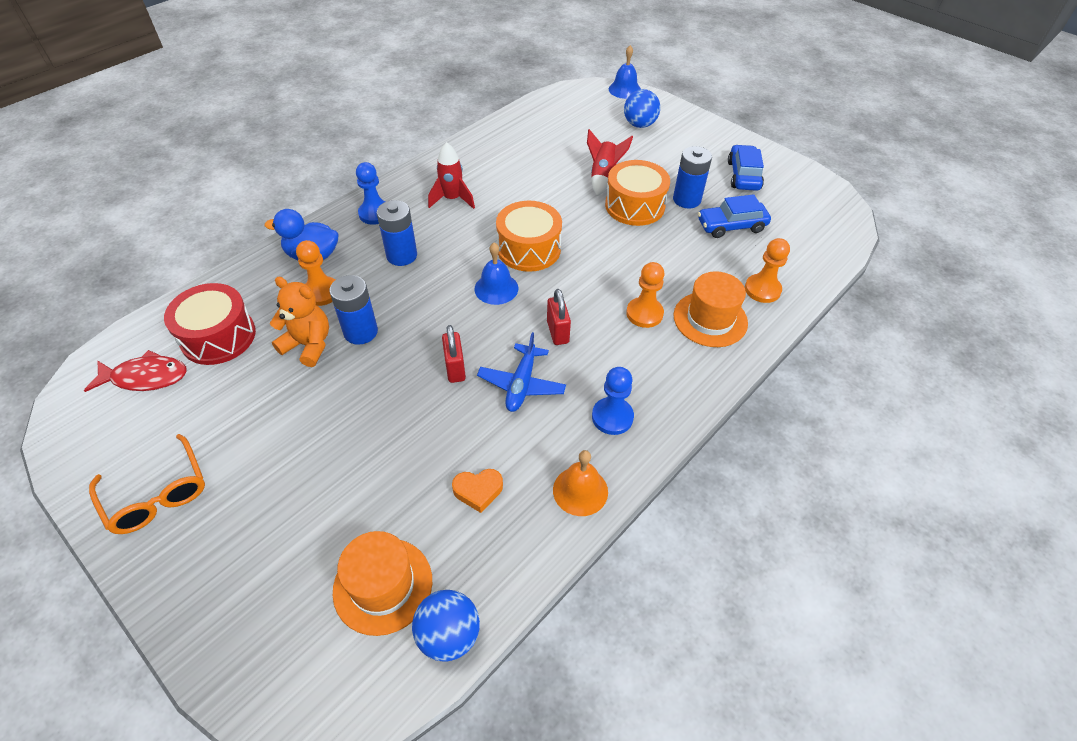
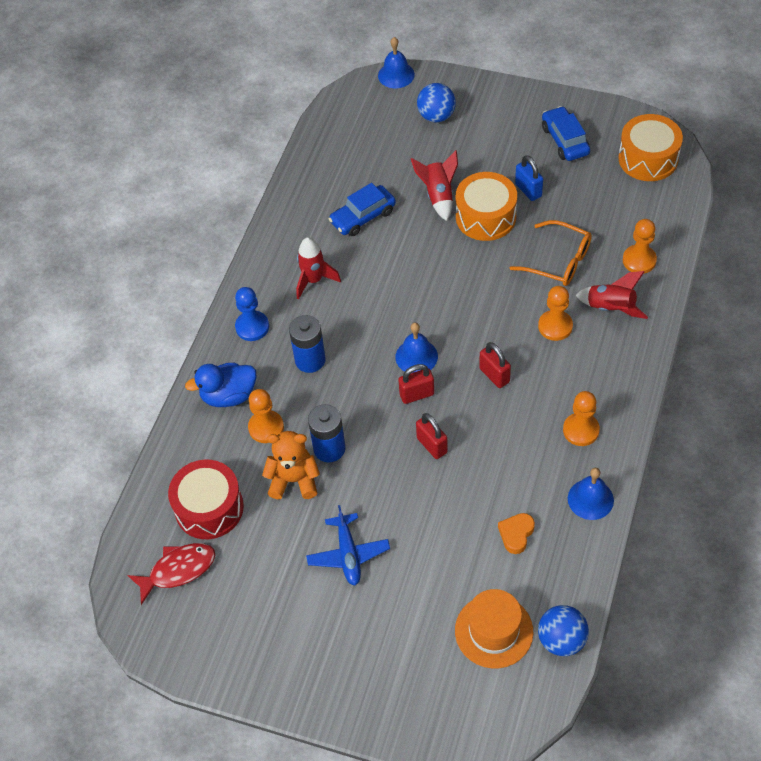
camera: 20 degrees left, 5 degrees up
(157, 494) = (274, 651): orange glasses -> orange glasses (558, 261)
(473, 319) = (416, 394): none -> red padlock
(478, 491) = (516, 534): orange heart -> orange heart turned 150 degrees clockwise
(521, 384) = (494, 435): blue plane -> blue plane (348, 554)
(529, 249) = (419, 304): orange drum -> orange drum (648, 158)
(580, 490) = (590, 499): orange bell -> blue bell
(612, 417) = (581, 430): blue pawn -> orange pawn
(686, 199) = (528, 190): blue battery -> blue padlock
(710, 319) = (611, 308): orange hat -> red rocket
(731, 226) = (582, 204): blue car -> blue car (363, 217)

